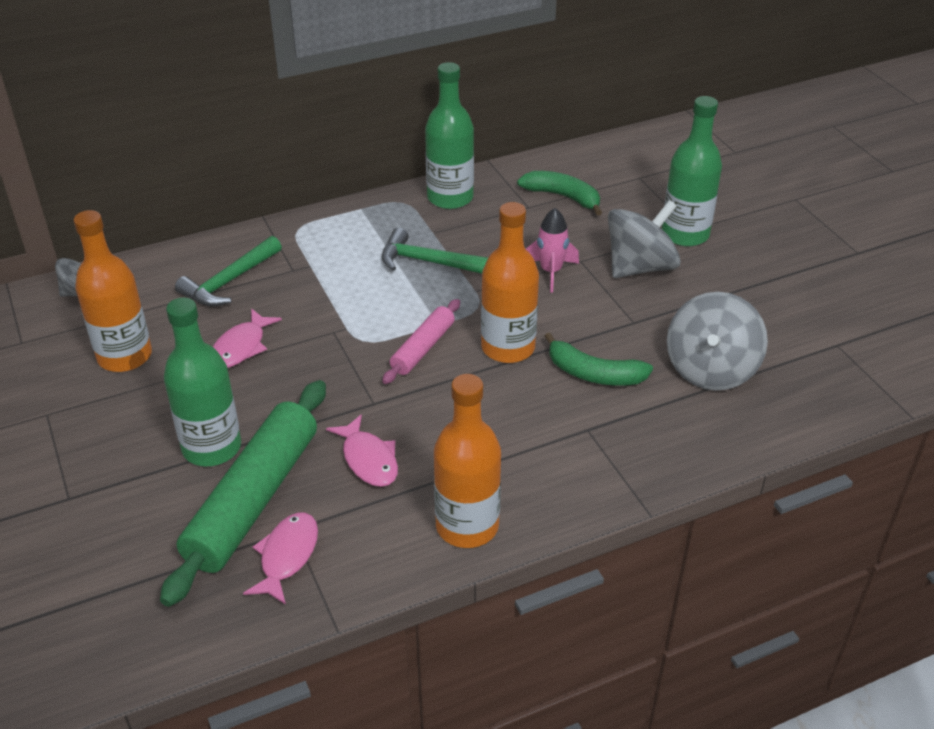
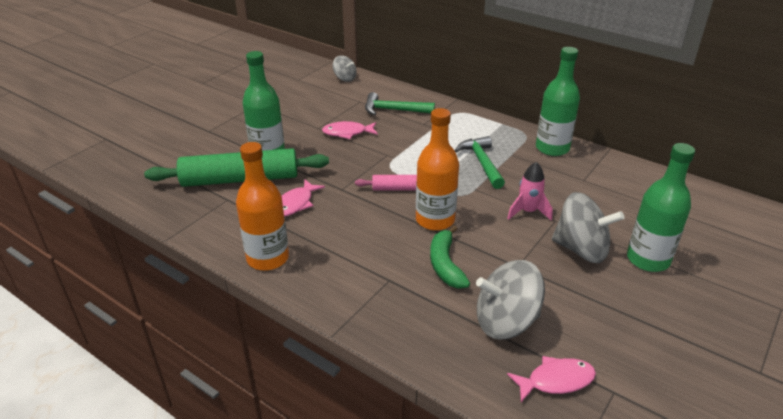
camera: 60 degrees right, 5 degrees down
(125, 356) = (311, 106): orange bottle -> none
(287, 556) = (207, 204): pink fish -> pink fish (556, 381)
(563, 197) = (614, 190): green banana -> none

